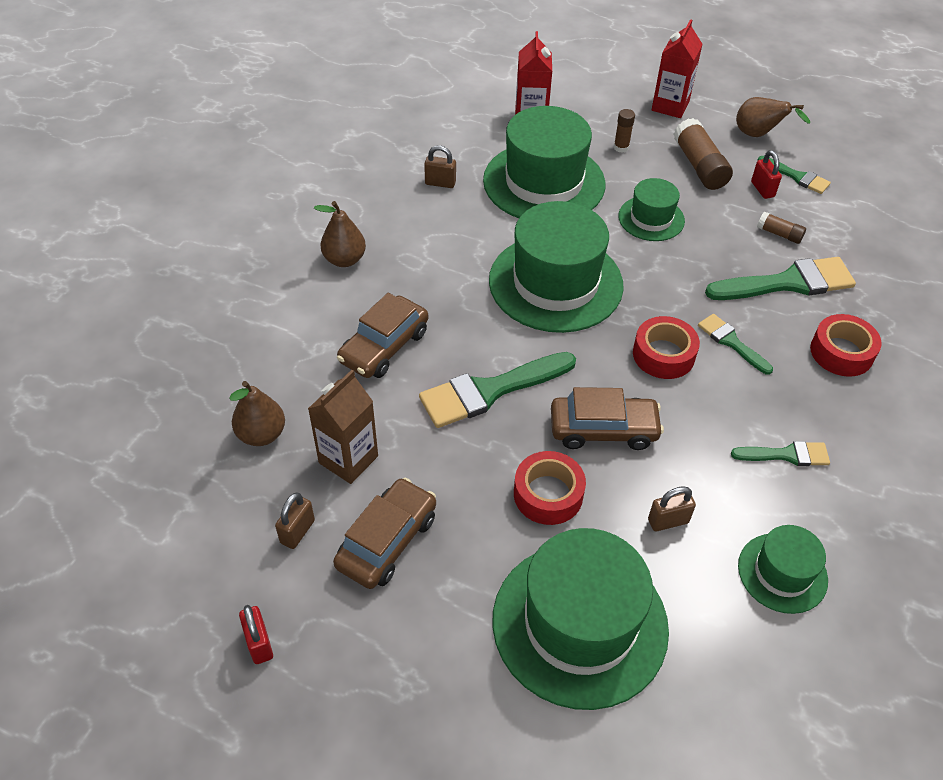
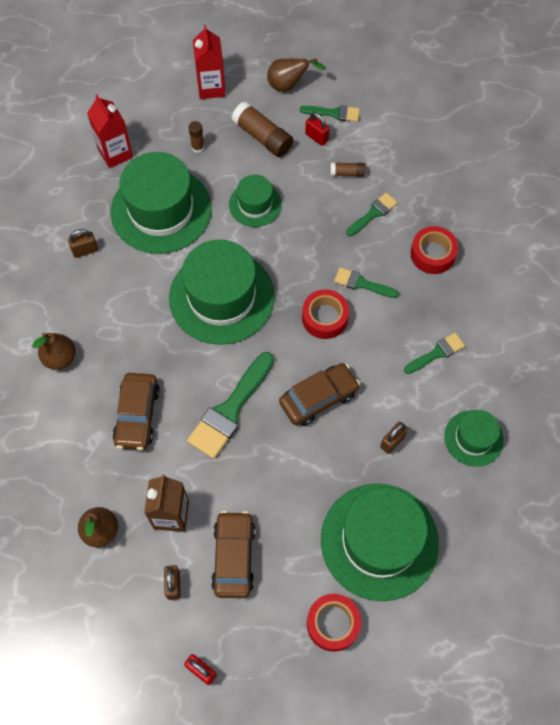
camera: 30 degrees left, 15 degrees up
(548, 494) = (311, 465): red tape -> red tape (333, 623)
(788, 283) = (373, 213): green brush -> green brush, size x0.56

